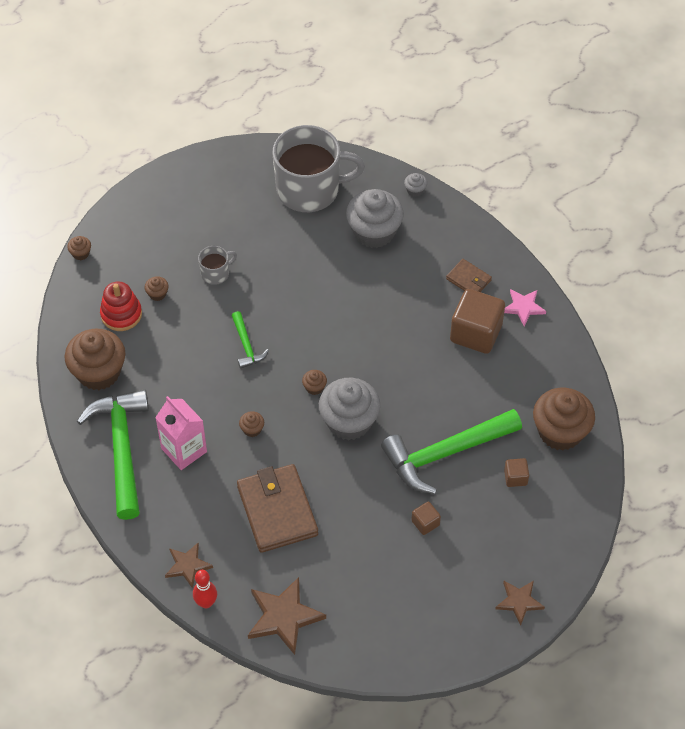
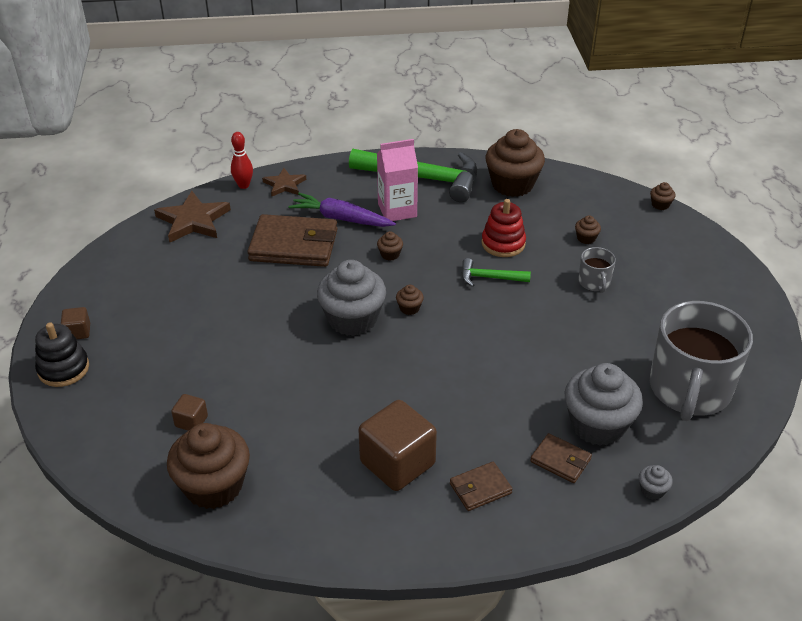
camera: 115 degrees right, 15 degrees down
(121, 314) = (572, 211): red stacking toy -> red stacking toy (503, 243)
(219, 490) = (341, 218): none -> purple carrot
(418, 244) = (560, 460): none -> brown wallet
(425, 523) = (201, 334): brown cube -> brown cube (78, 332)
(446, 453) = (263, 377): green hammer -> none
(519, 602) = (63, 369): brown star -> black stacking toy
(523, 307) = (407, 528): pink star -> none

